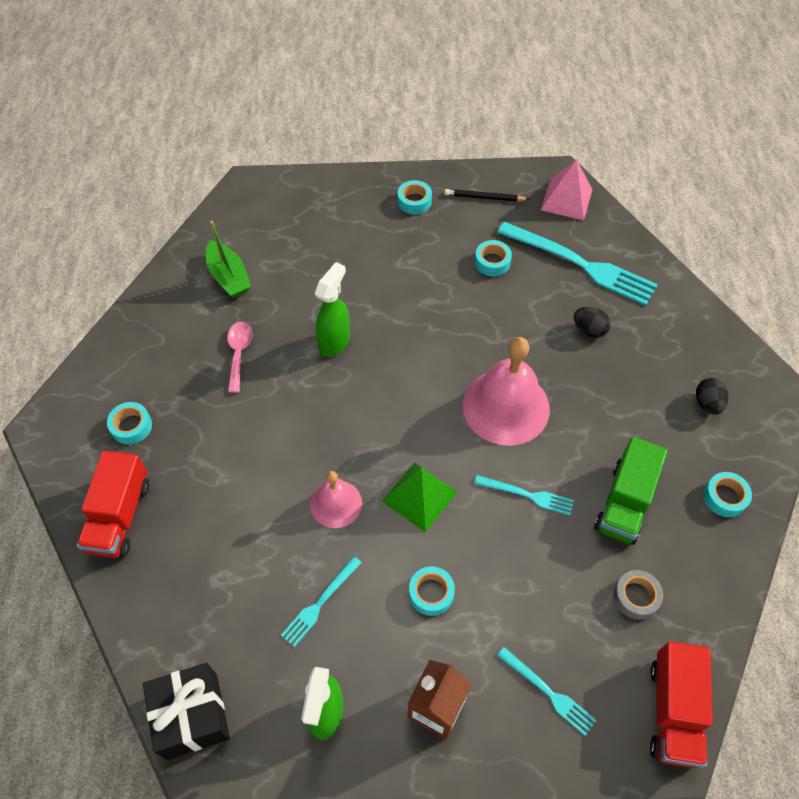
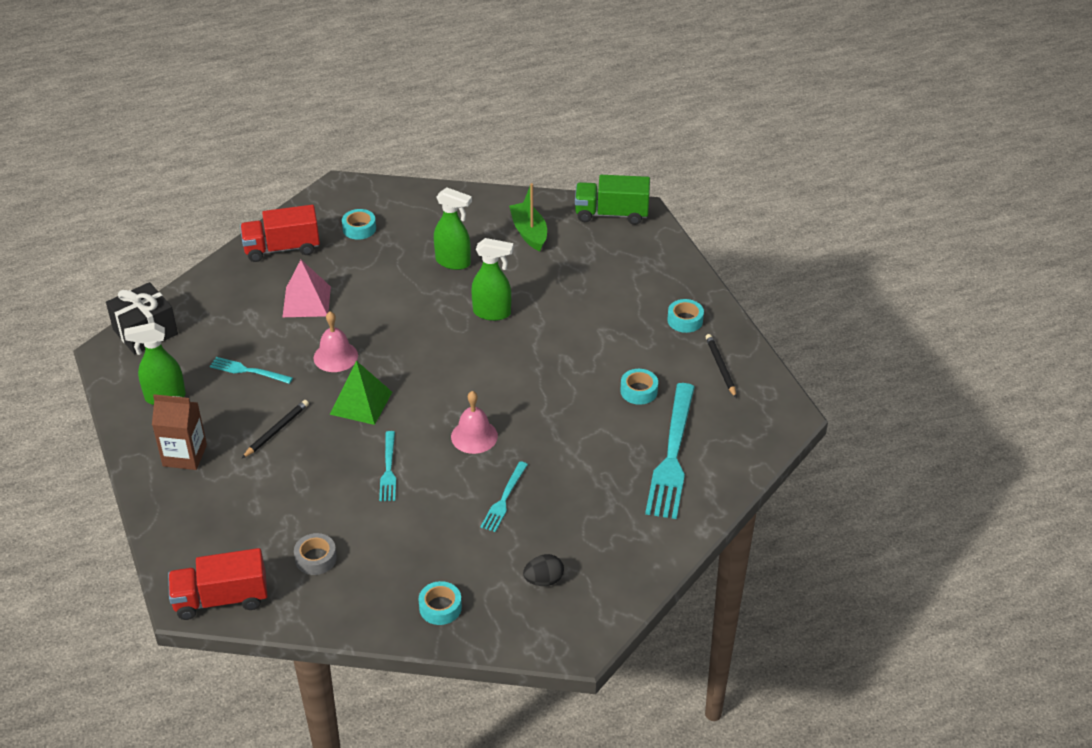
camera: 70 degrees right, 15 degrees down
(229, 277) = (529, 232): green boat -> green boat turned 120 degrees clockwise
(239, 353) = (453, 262): pink spoon -> green spray bottle
(431, 593) = (276, 430): turquoise tape -> black pencil
(506, 406) = (474, 436): pink bell -> pink bell, size x0.56
(548, 692) = (215, 517): turquoise fork -> turquoise fork (504, 499)
(566, 199) = (756, 428): pink pyramid -> pink pyramid (306, 301)
(589, 330) = (591, 477): black egg -> none
(624, 502) = (406, 536): green truck -> green truck (611, 214)

